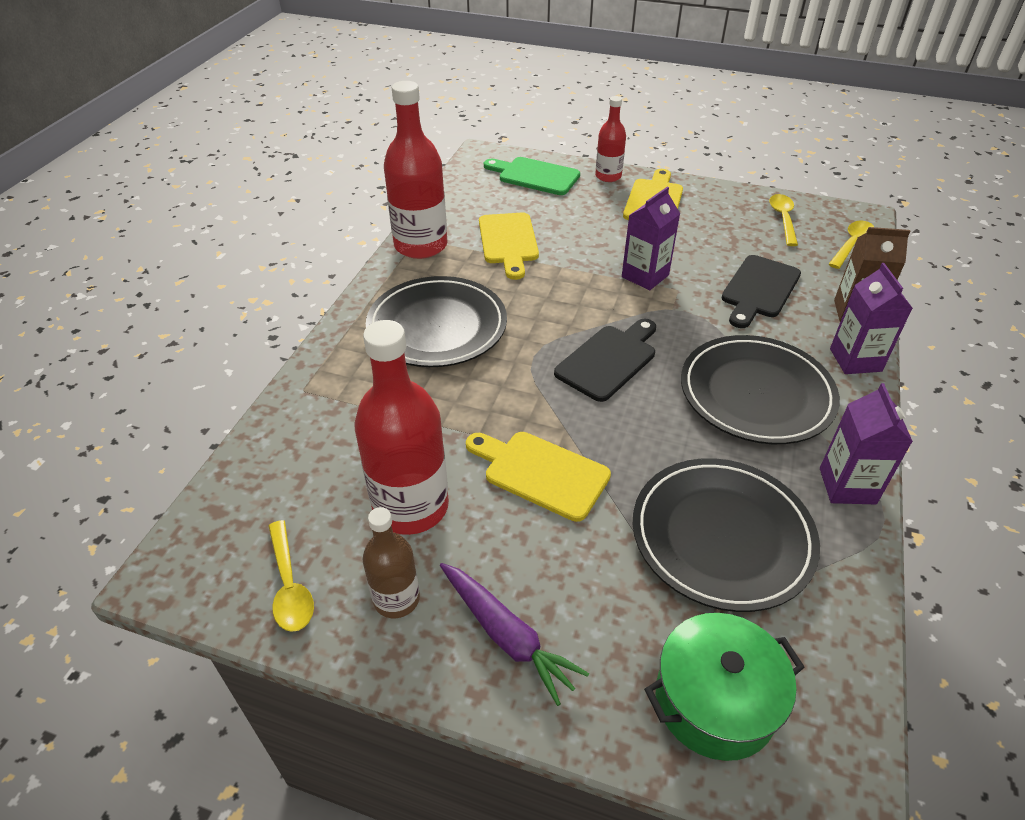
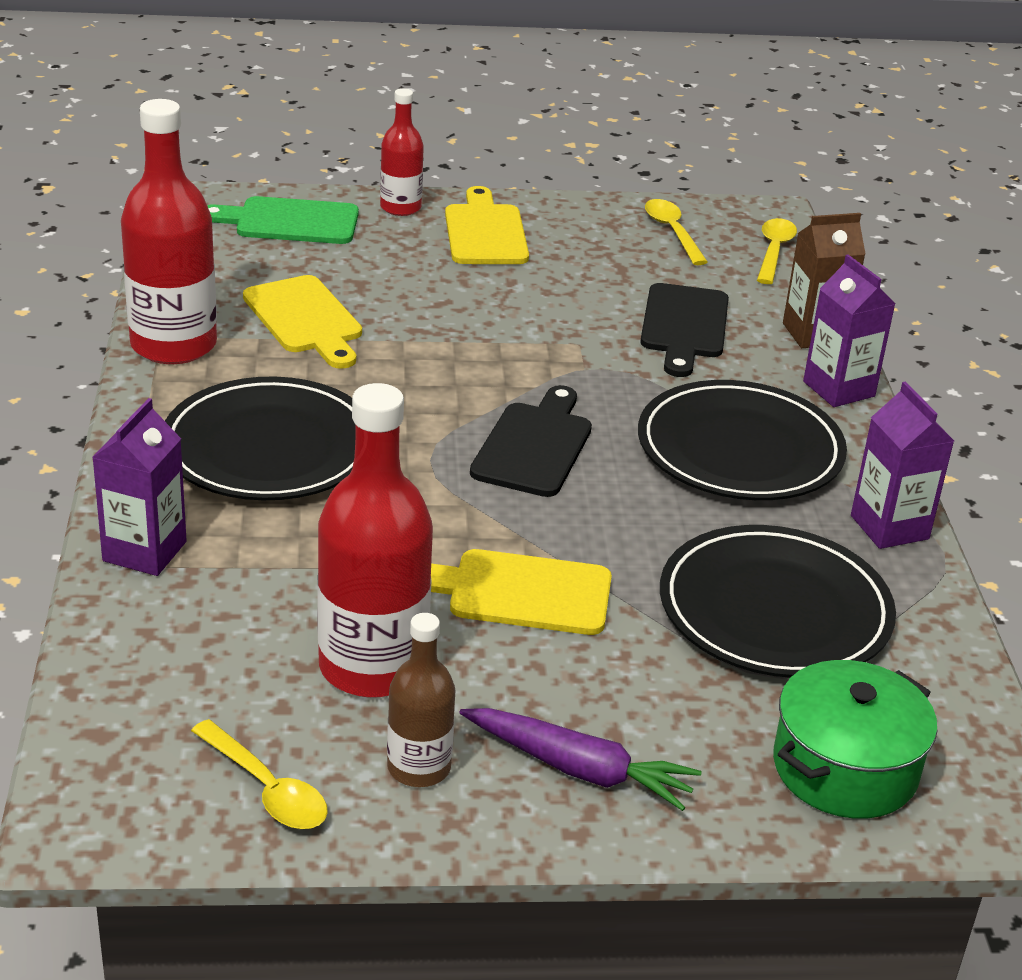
camera: 25 degrees left, 10 degrees down
(645, 276) = (526, 333): purple carton -> purple carton (144, 551)

